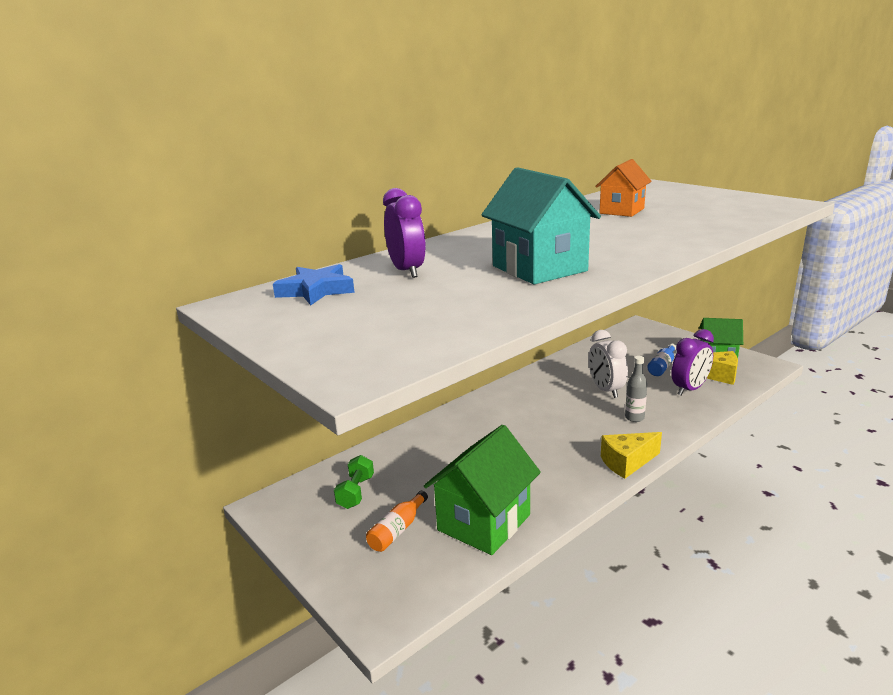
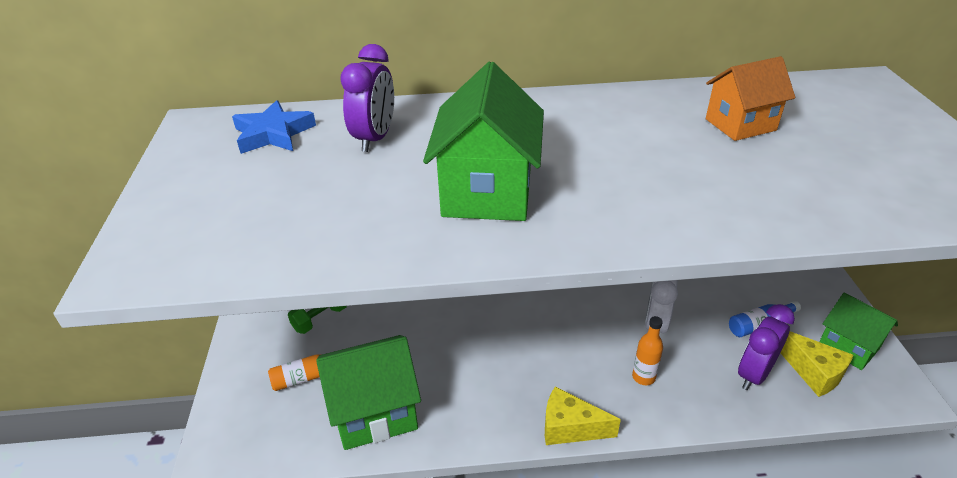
camera: 35 degrees right, 15 degrees up
(539, 268) = (487, 192): turquoise house -> green house
(634, 418) = (643, 377): grey bottle -> orange bottle
(689, 389) = (754, 374): purple clock -> purple clock turned 135 degrees clockwise

